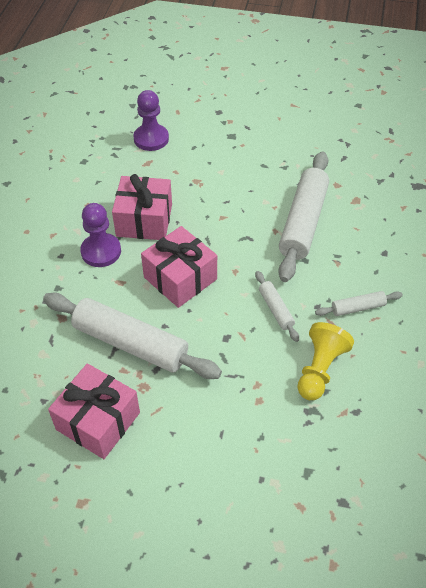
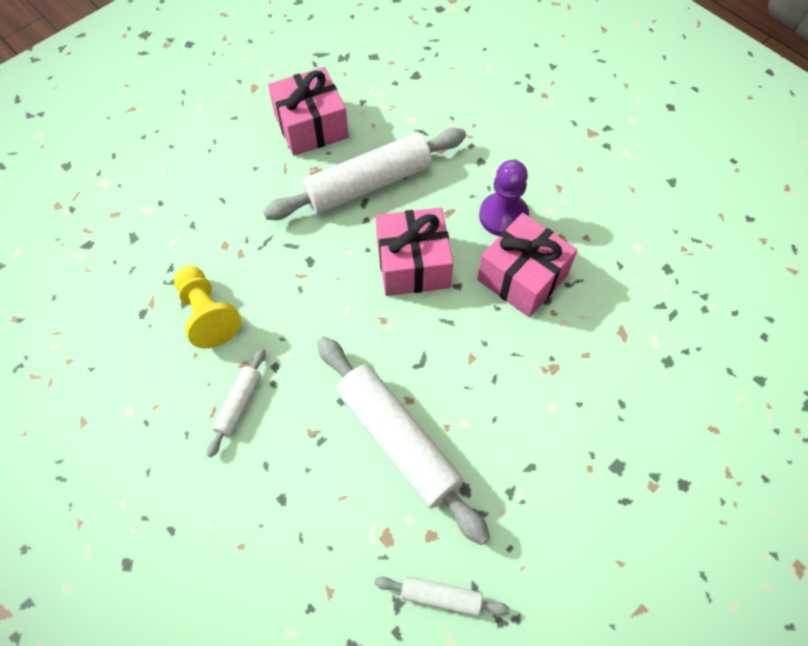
camera: 125 degrees right, 10 degrees up
(151, 139) = (669, 362): purple pawn -> none
(276, 309) = (304, 324): white rolling pin -> white rolling pin (440, 597)

